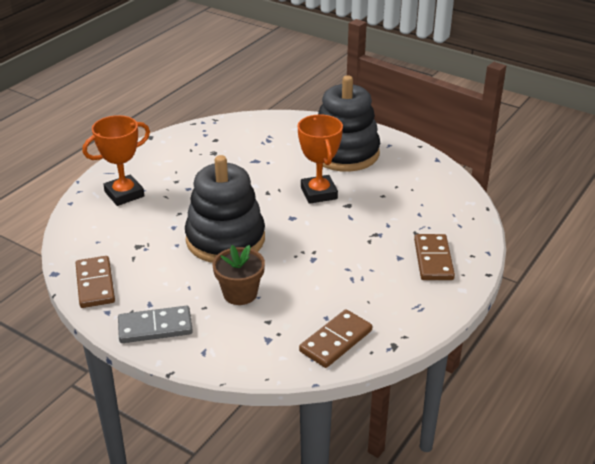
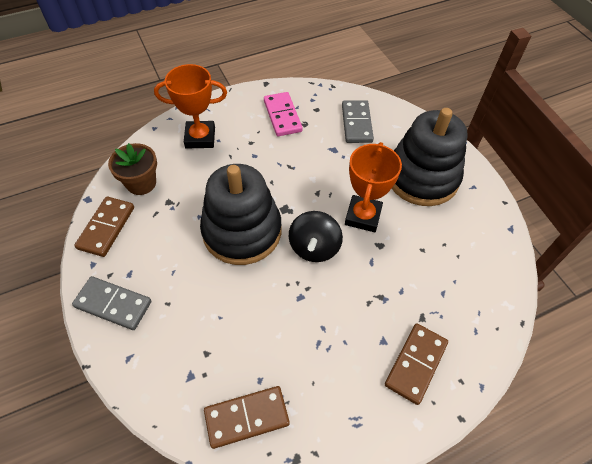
camera: 30 degrees right, 20 degrees up
(188, 154) = (282, 116): none -> pink domino
(240, 293) = (207, 304): brown flower pot -> brown flower pot (141, 183)
(260, 137) = (356, 123): none -> grey domino
(296, 226) = (314, 247): none -> black spinning top

